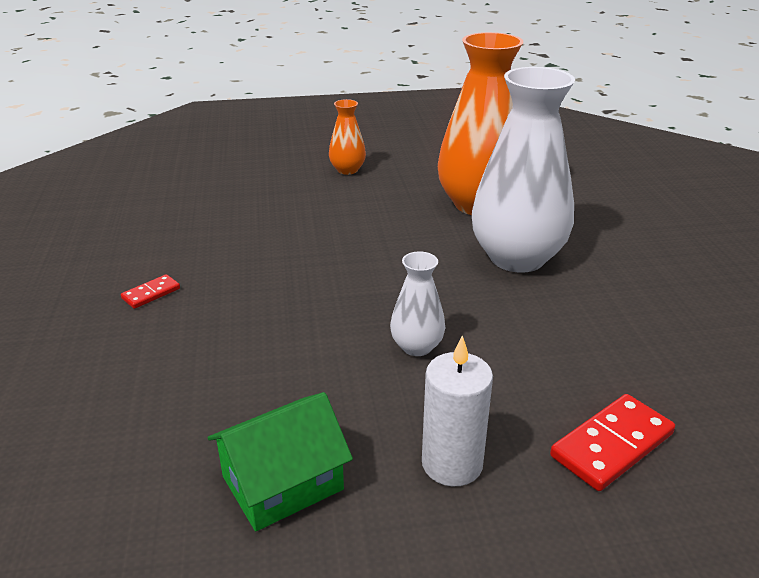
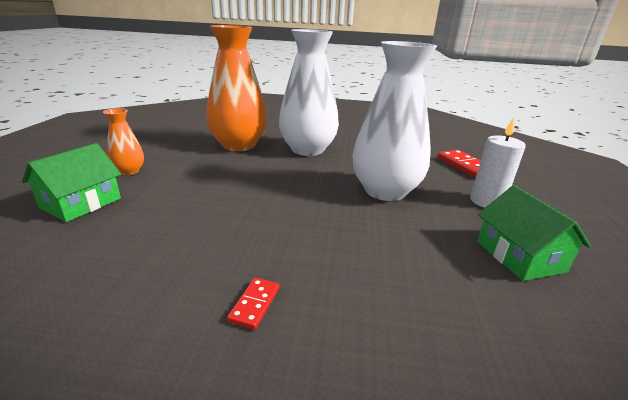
camera: 75 degrees left, 5 degrees down
(151, 294) = (255, 304): red domino -> red domino turned 45 degrees clockwise
(272, 174) = (81, 203): none -> green house
(417, 346) = (385, 191): white vase -> white vase, size x2.15

